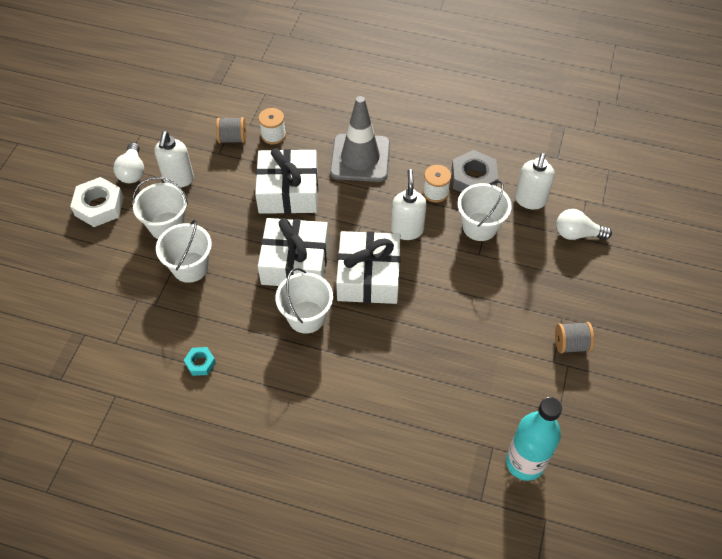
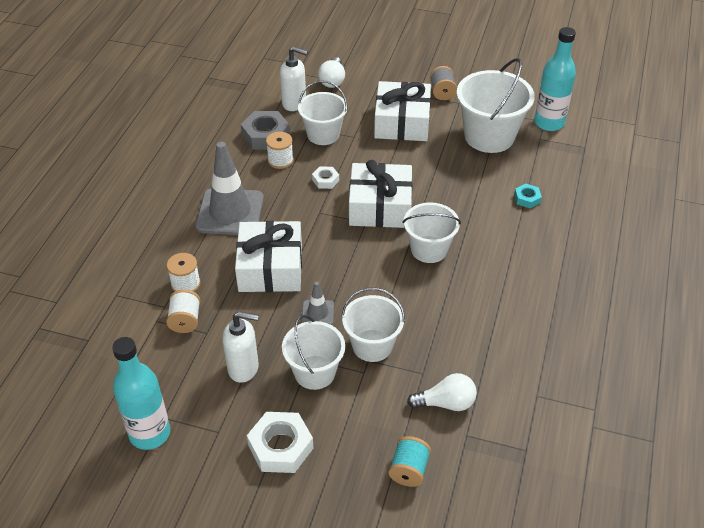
camera: 90 degrees left, 10 degrees down
(60, 290) = (409, 470): none -> turquoise spool
(127, 128) = (150, 433): none -> turquoise bottle
(132, 171) = (226, 417): white light bulb -> white light bulb (446, 403)
(200, 363) = (489, 327): turquoise nut -> turquoise nut (527, 198)
(232, 138) = (185, 320): grey spool -> white spool
(232, 227) = (317, 313): none -> grey traffic cone
(295, 262) = (364, 259): white gift -> white gift (402, 122)
(407, 230) = (325, 180): white soap dispenser -> white nut
(491, 389) = (489, 136): none -> white bucket

